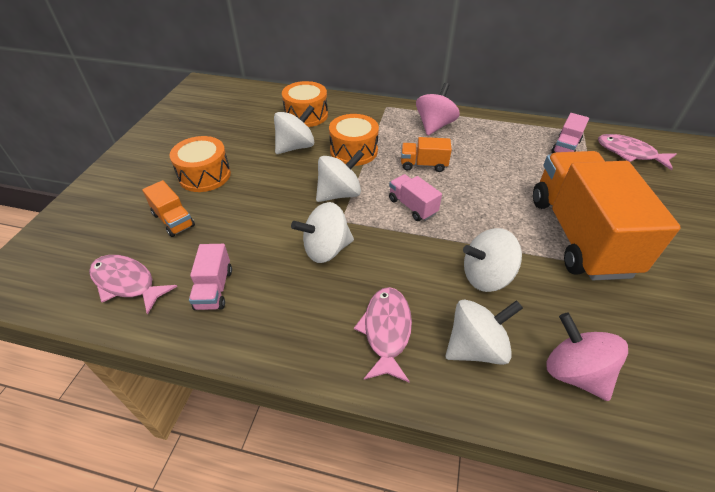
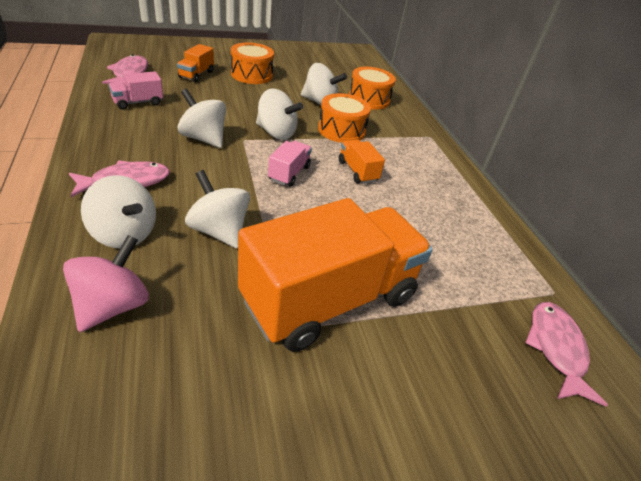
camera: 55 degrees right, 5 degrees down
(434, 126) = (430, 169): pink spinning top -> none
(565, 147) = (499, 277): pink truck -> none

